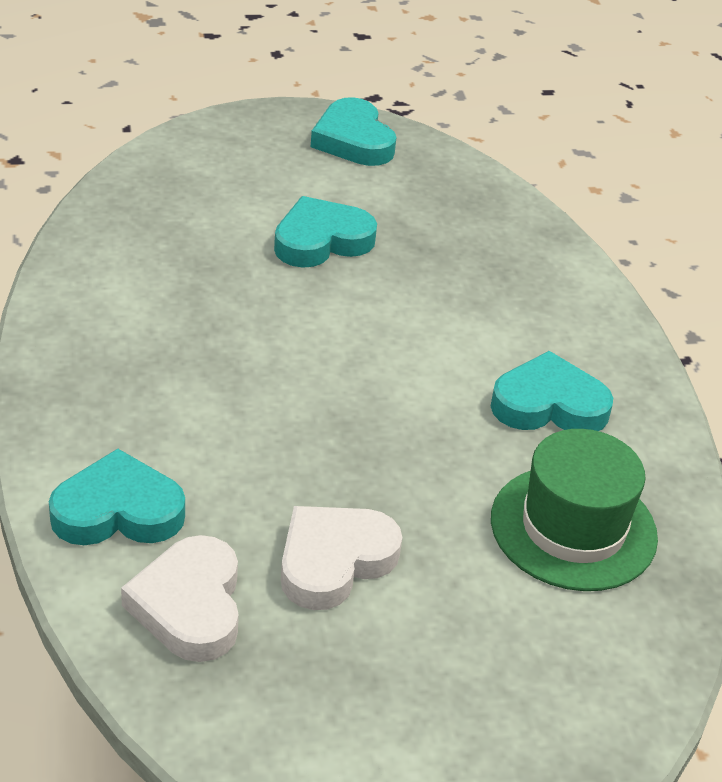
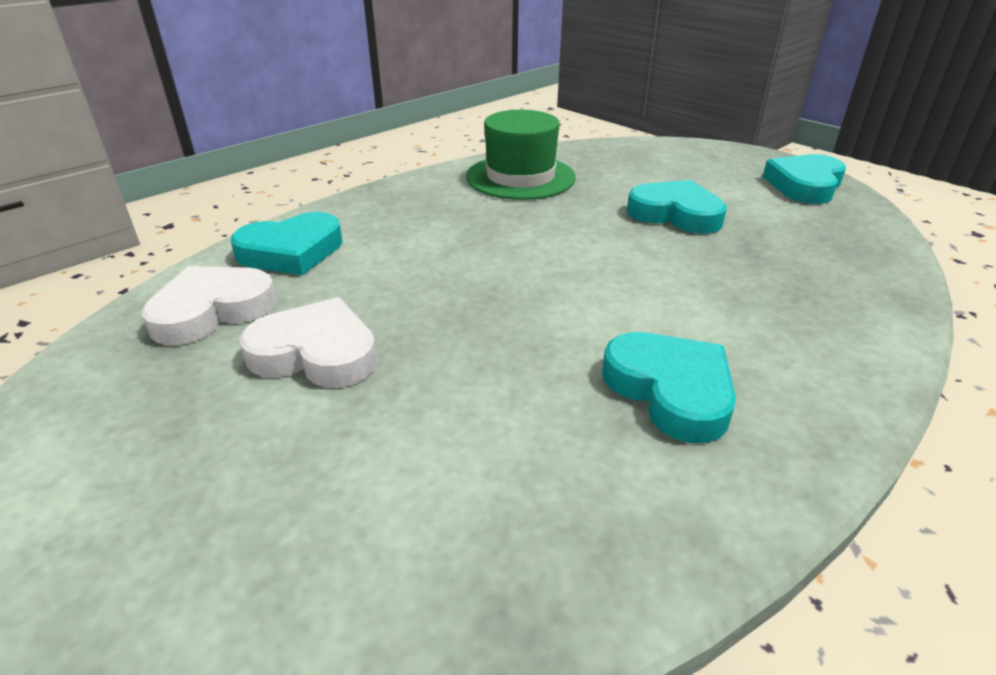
camera: 60 degrees right, 5 degrees down
(118, 511) = (291, 252): turquoise heart -> turquoise heart turned 105 degrees clockwise
(573, 528) = (508, 484): green hat -> green hat (520, 177)

